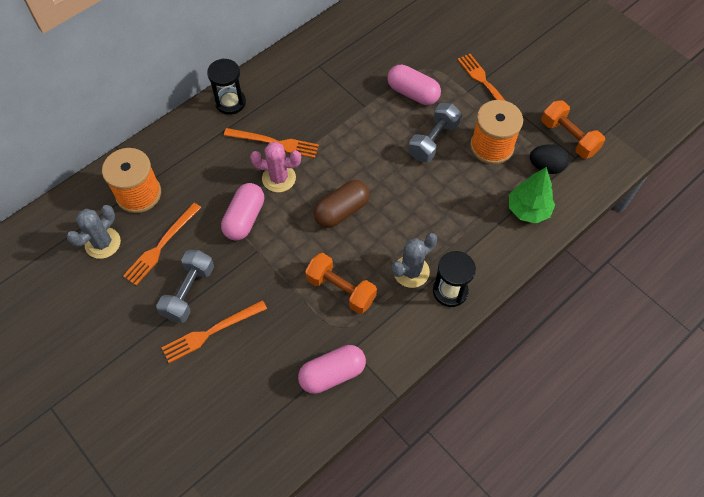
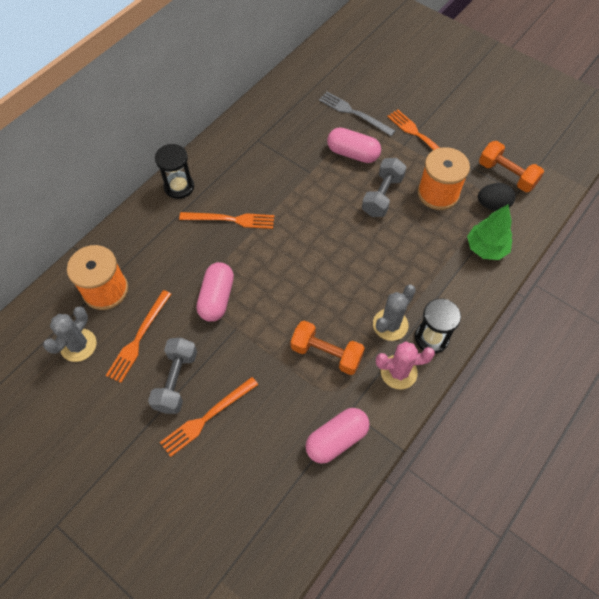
camera: 10 degrees left, 0 degrees up
(279, 178) = (242, 253): pink cactus -> pink cactus (398, 372)
(342, 211) = (310, 276): brown capsule -> none
(423, 51) = (354, 113): none -> grey fork

